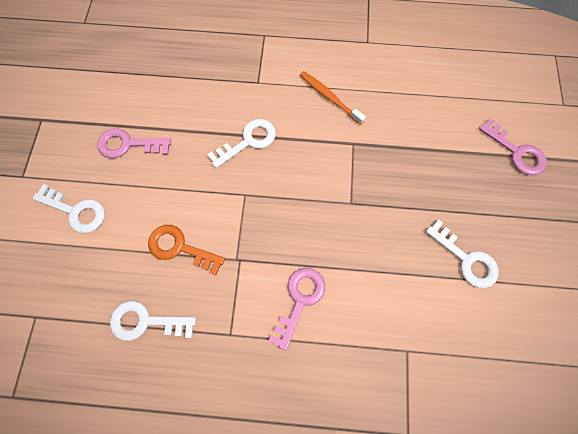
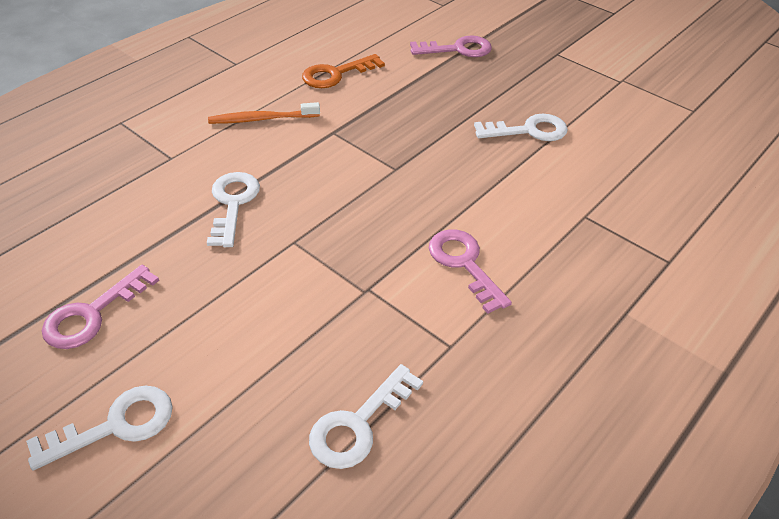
camera: 55 degrees left, 25 degrees down
(180, 248) = (296, 336): orange key -> orange key (336, 74)

